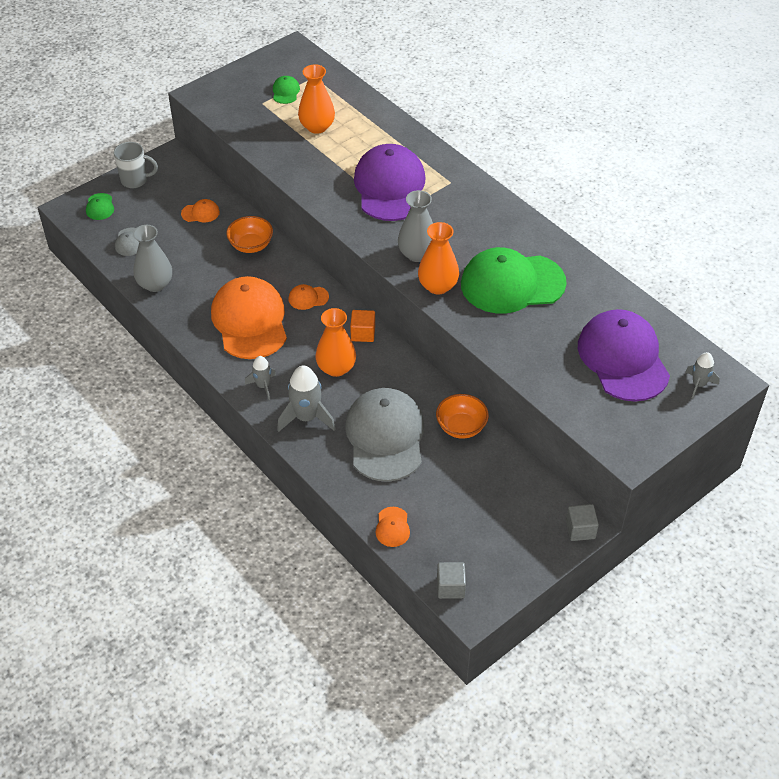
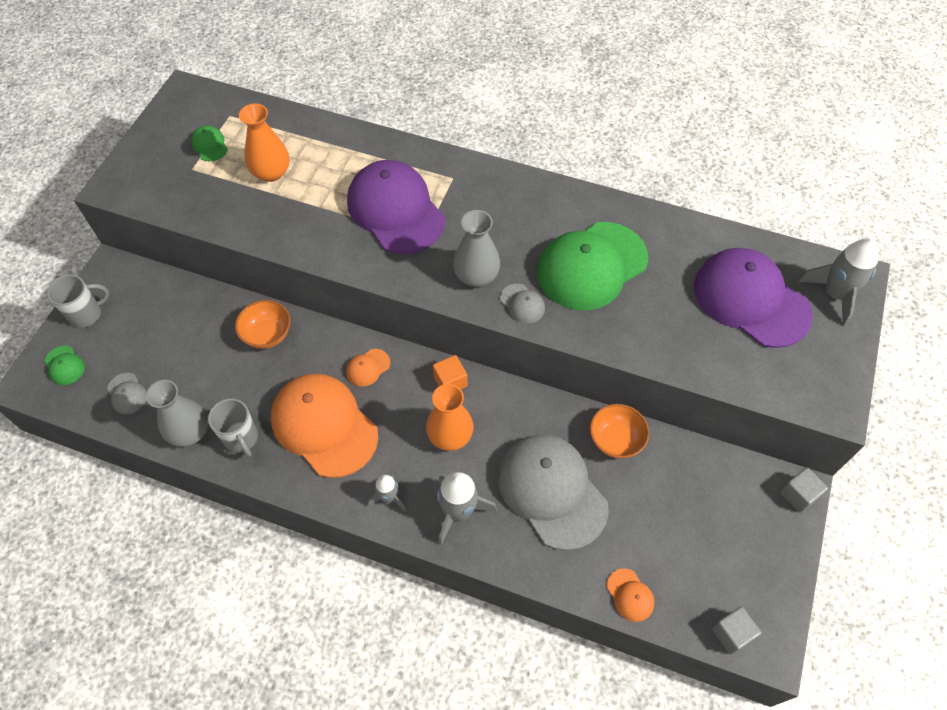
camera: 30 degrees left, 10 degrees up
(187, 303) = (241, 438): none -> grey mug
(200, 213) = (187, 320): orange cap -> none
(438, 286) = (522, 304): orange vase -> grey cap
(698, 384) = (834, 294): grey rocket -> grey rocket, size x1.70

